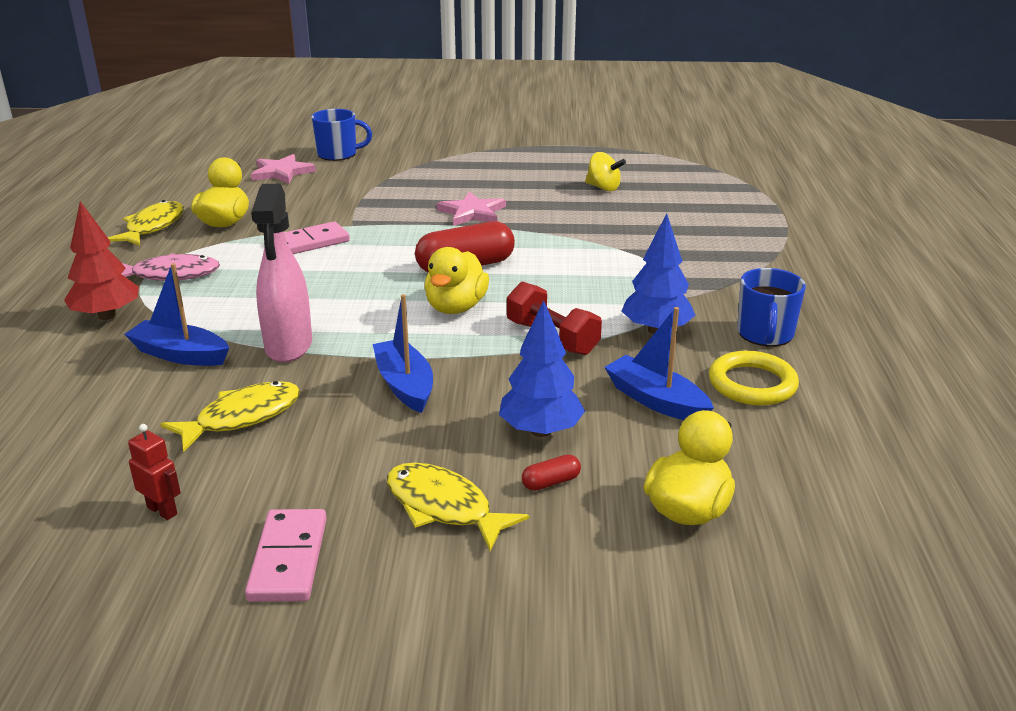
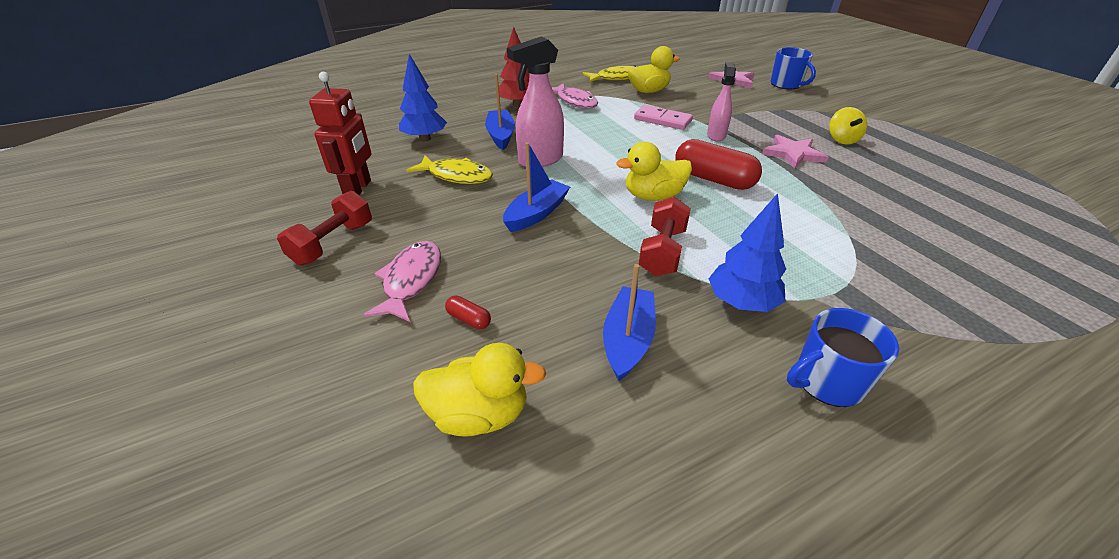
camera: 60 degrees right, 10 degrees up
(162, 510) = (358, 189): red robot -> red robot, size x1.88
(289, 559) = (333, 243): pink domino -> red dumbbell
(386, 230) = (716, 135): none -> pink spray bottle
(444, 507) = (411, 280): yellow fish -> pink fish
(541, 431) = (531, 291): blue tree -> blue tree (425, 139)
(603, 188) = (942, 192): yellow spinning top -> yellow spinning top (842, 140)
(752, 384) = (720, 399): yellow ring -> none

